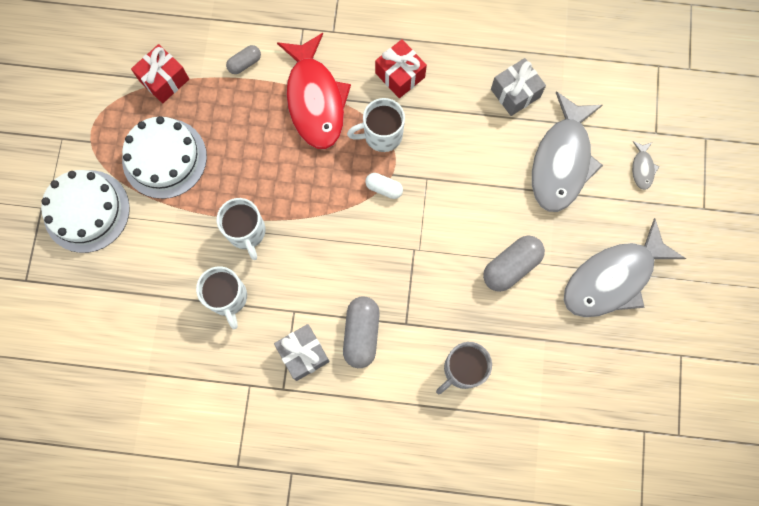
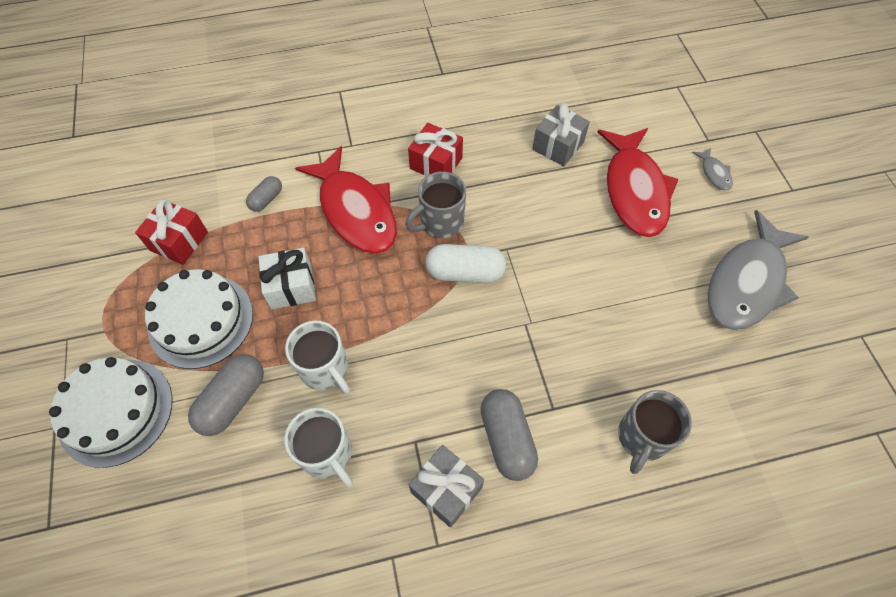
camera: 20 degrees left, 15 degrees down
(241, 153) = (291, 287): none -> white gift
(381, 135) = (440, 222): white mug -> grey mug
(384, 188) = (465, 272): white capsule -> white capsule, size x1.73
(511, 266) = (637, 306): grey capsule -> grey capsule (233, 400)
(562, 161) = (634, 190): grey fish -> red fish

